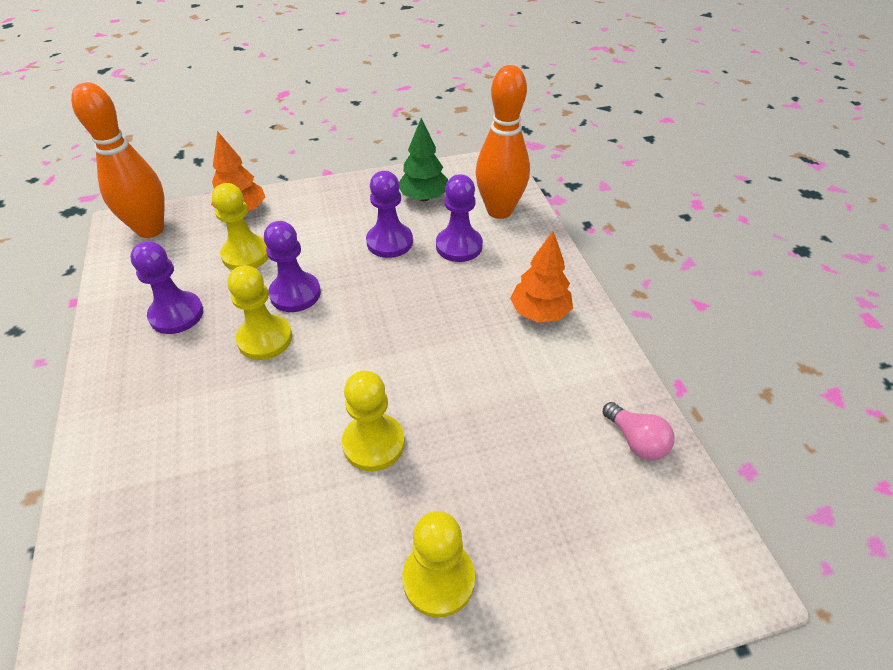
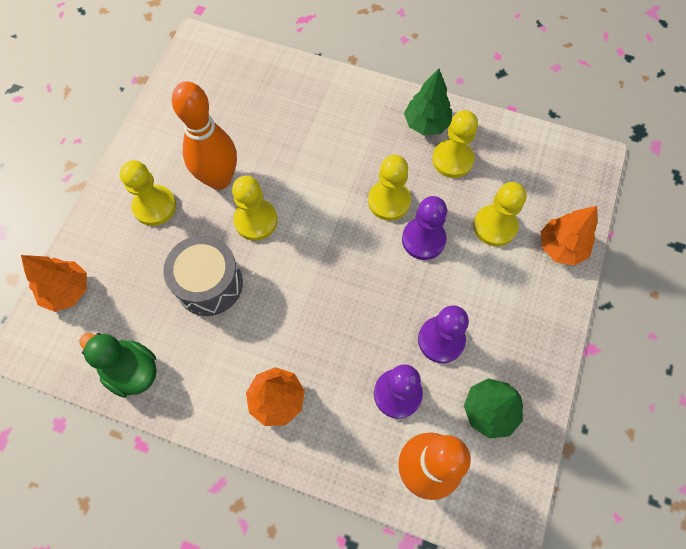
camera: 125 degrees right, 20 degrees up
(131, 357) = (426, 124): none -> green tree
(150, 229) = (573, 174): orange bowling pin -> orange bowling pin (219, 179)
(176, 314) = (452, 160): purple pawn -> yellow pawn
(486, 437) = (209, 284): none -> grey drum
(635, 592) = (67, 291): none -> orange tree
(636, 441) = (132, 371): pink light bulb -> green duck

